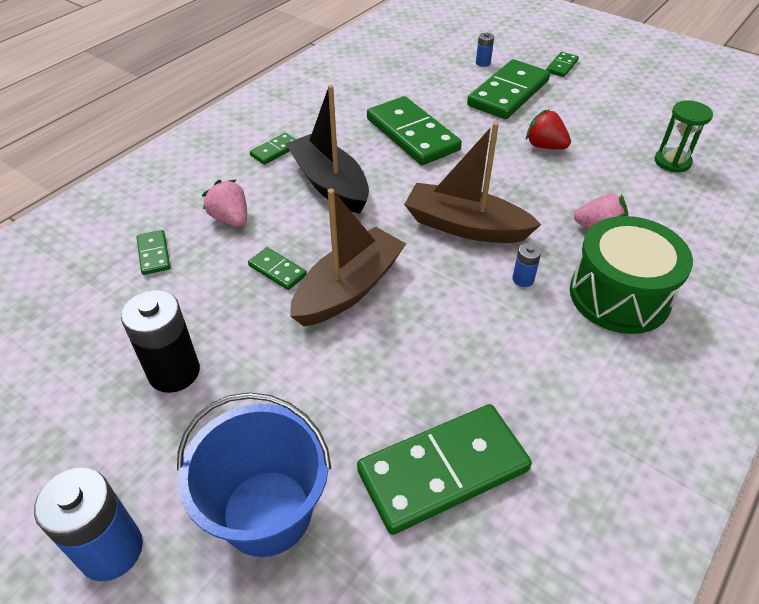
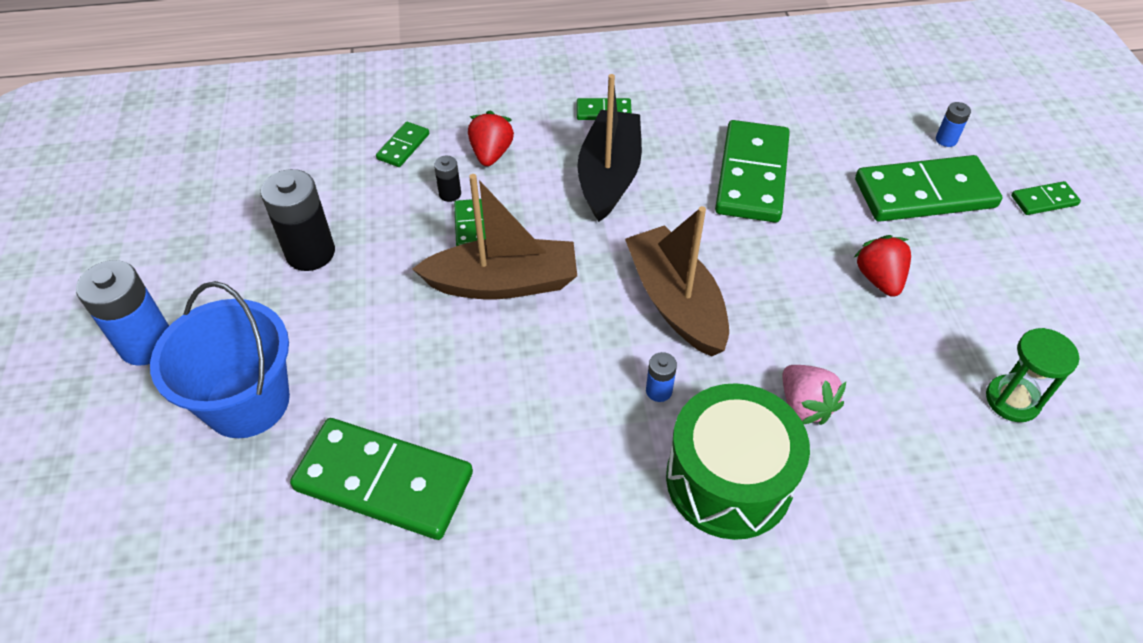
camera: 45 degrees right, 5 degrees up
(230, 219) = (491, 154): pink strawberry -> red strawberry
(234, 261) = (450, 194): none -> black battery

